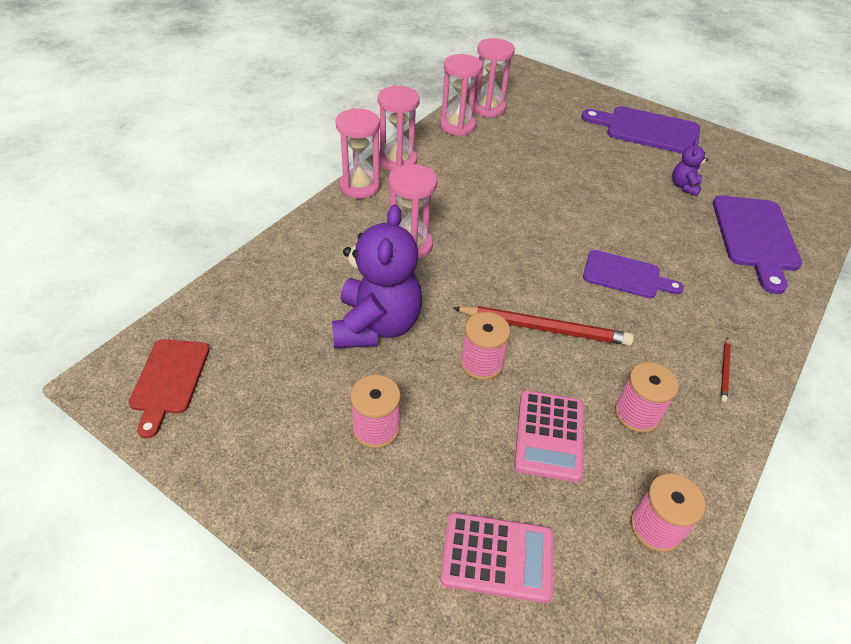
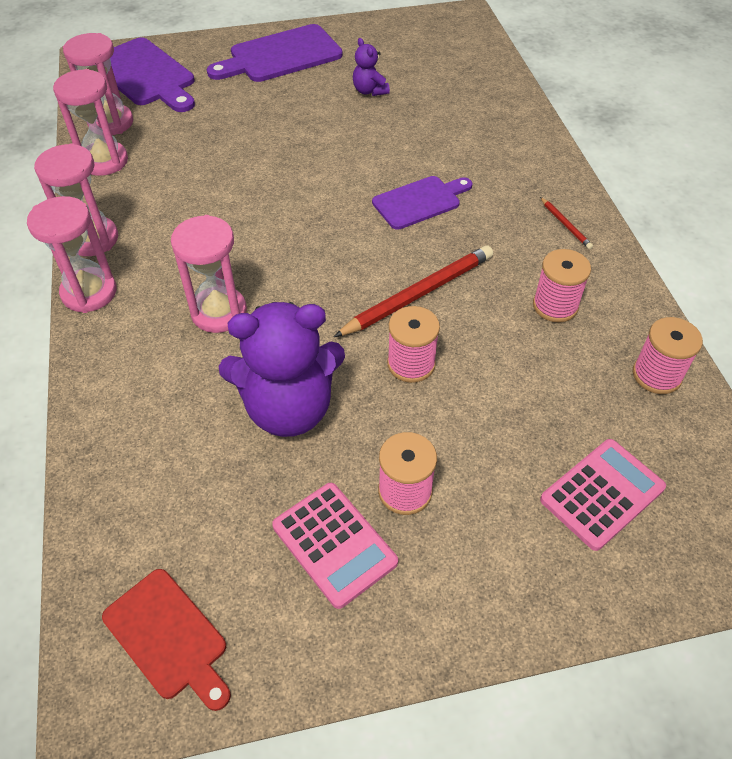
camera: 45 degrees left, 5 degrees up
(376, 326) = (289, 408): purple teddy bear -> purple teddy bear turned 120 degrees clockwise
(549, 435) = (524, 375): pink calculator -> pink calculator (334, 544)
(755, 237) = (465, 101): purple cutting board -> purple cutting board (145, 75)

